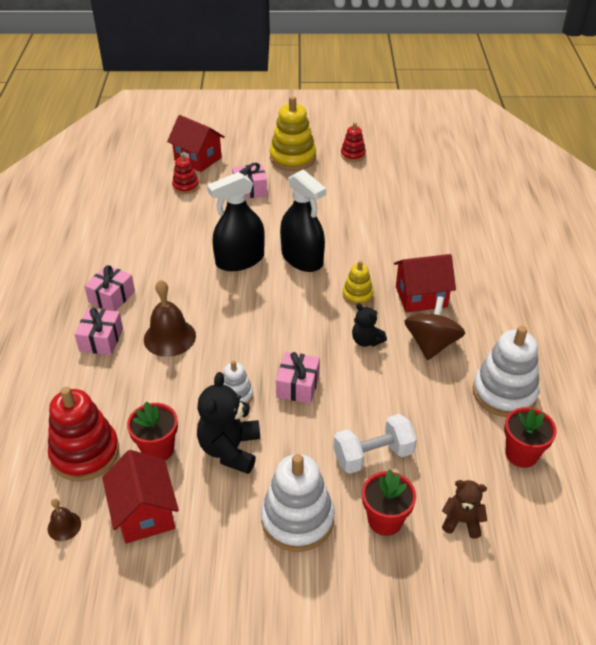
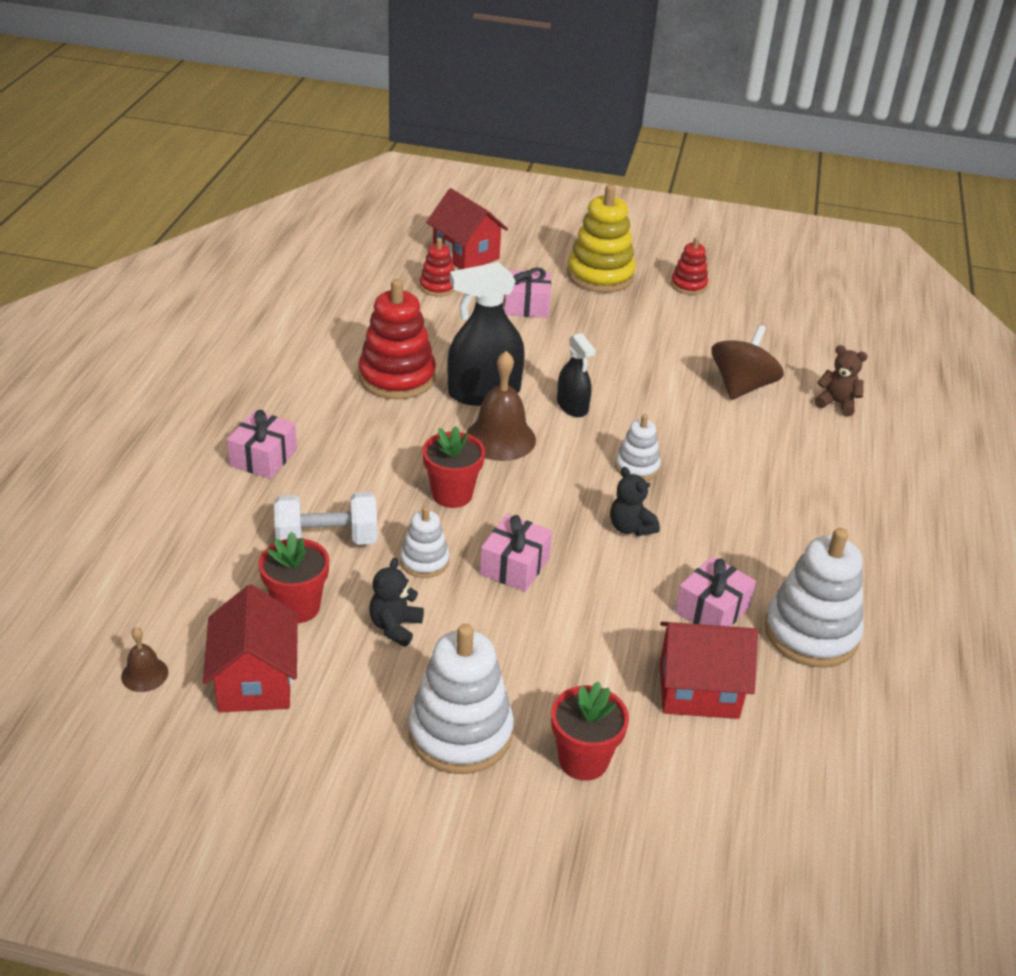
camera: 10 degrees right, 5 degrees down
(85, 453) = (199, 592): red stacking toy -> red stacking toy (397, 377)
(112, 297) = (294, 407): pink gift -> pink gift (712, 610)
(169, 337) = (356, 472): brown bell -> brown bell (500, 438)
(230, 449) = (395, 627): black teddy bear -> black teddy bear, size x0.59
(302, 258) = (572, 406): black spray bottle -> black spray bottle, size x0.57
(357, 295) = (637, 467): yellow stacking toy -> white stacking toy
(373, 455) = (593, 675): white dumbbell -> white dumbbell (327, 540)
(421, 297) = (728, 486): red house -> red house (698, 690)
(431, 344) = (724, 549): brown spinning top -> brown spinning top (741, 386)
(462, 521) = (694, 785): brown teddy bear -> brown teddy bear (837, 403)
(521, 454) = (810, 717): red flower pot -> red flower pot (452, 494)

